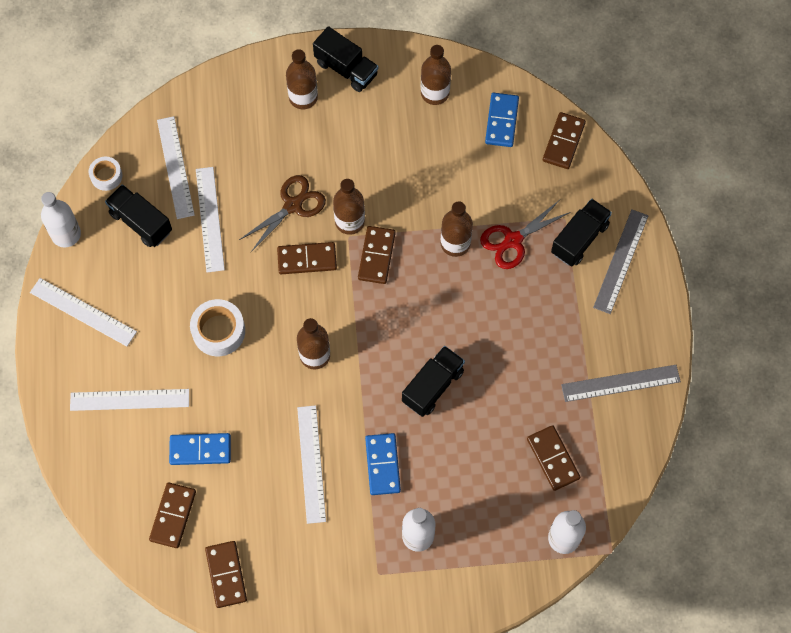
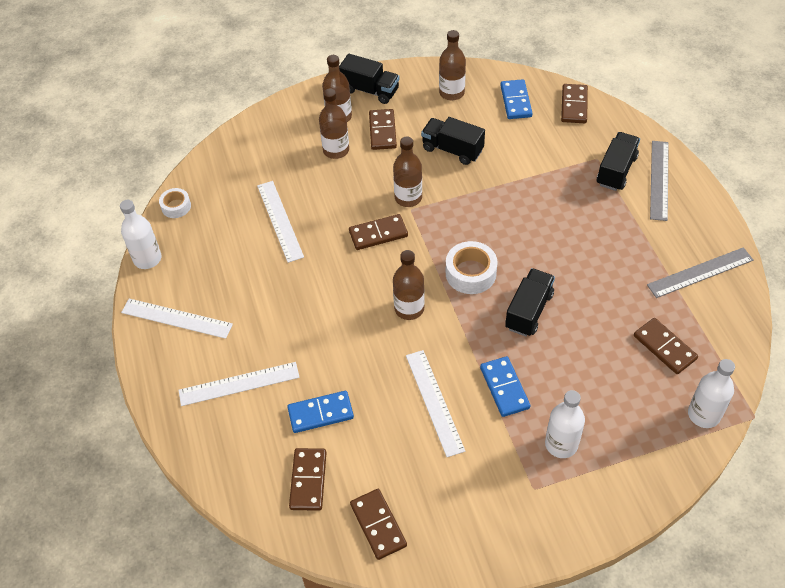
camera: 10 degrees left, 15 degrees down
(141, 222) = (216, 235): black truck -> black truck (452, 150)
(175, 167) = (238, 188): white ruler -> none
(218, 331) = (311, 307): white tape -> white tape (470, 273)
(293, 205) = (353, 196): brown scissors -> none
(376, 256) = (441, 219): brown domino -> brown domino (382, 131)
(455, 243) = (508, 195): brown bottle -> brown bottle (336, 150)
(513, 240) = (559, 183): red scissors -> none

